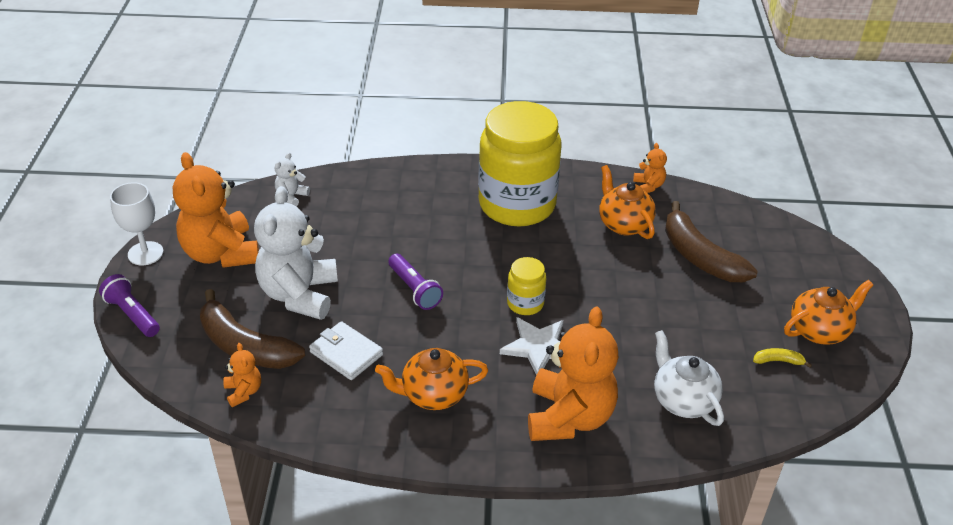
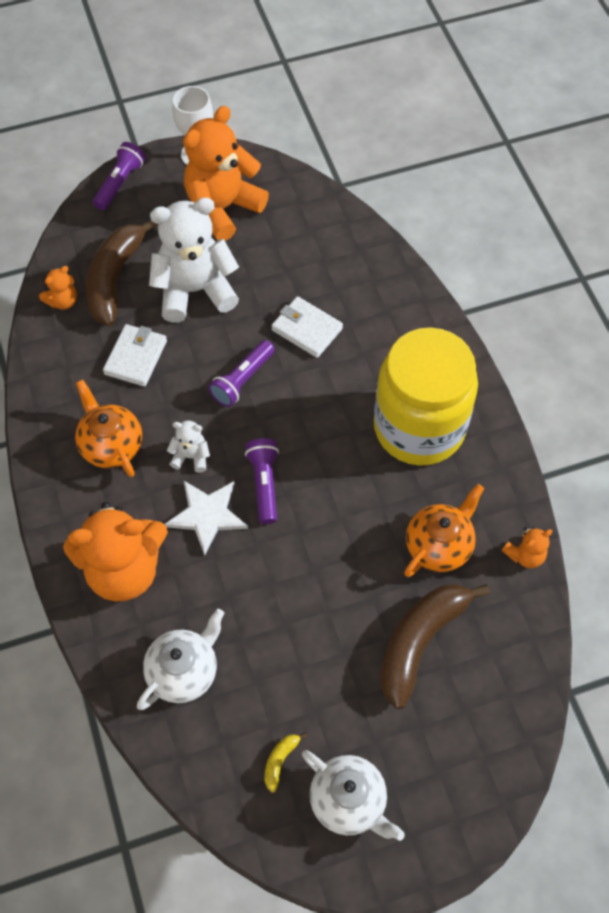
camera: 70 degrees right, 20 degrees up
(291, 197) = (329, 225): white teddy bear -> white teddy bear (191, 456)
(387, 238) = (307, 329): none -> white wallet
(525, 303) = (264, 484): yellow jar -> purple flashlight
(778, 361) = (280, 761): yellow banana -> yellow banana turned 135 degrees counterclockwise
(819, 330) = (349, 801): orange teapot -> white teapot

